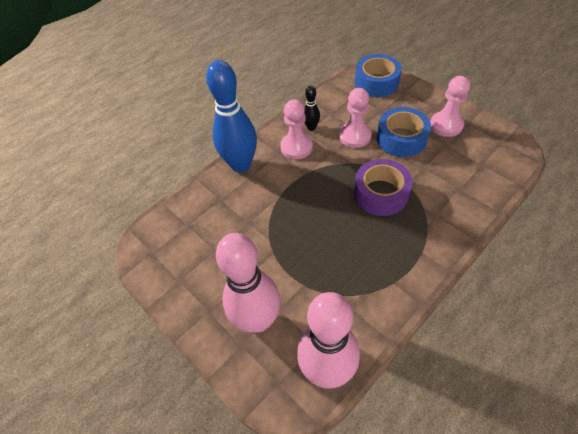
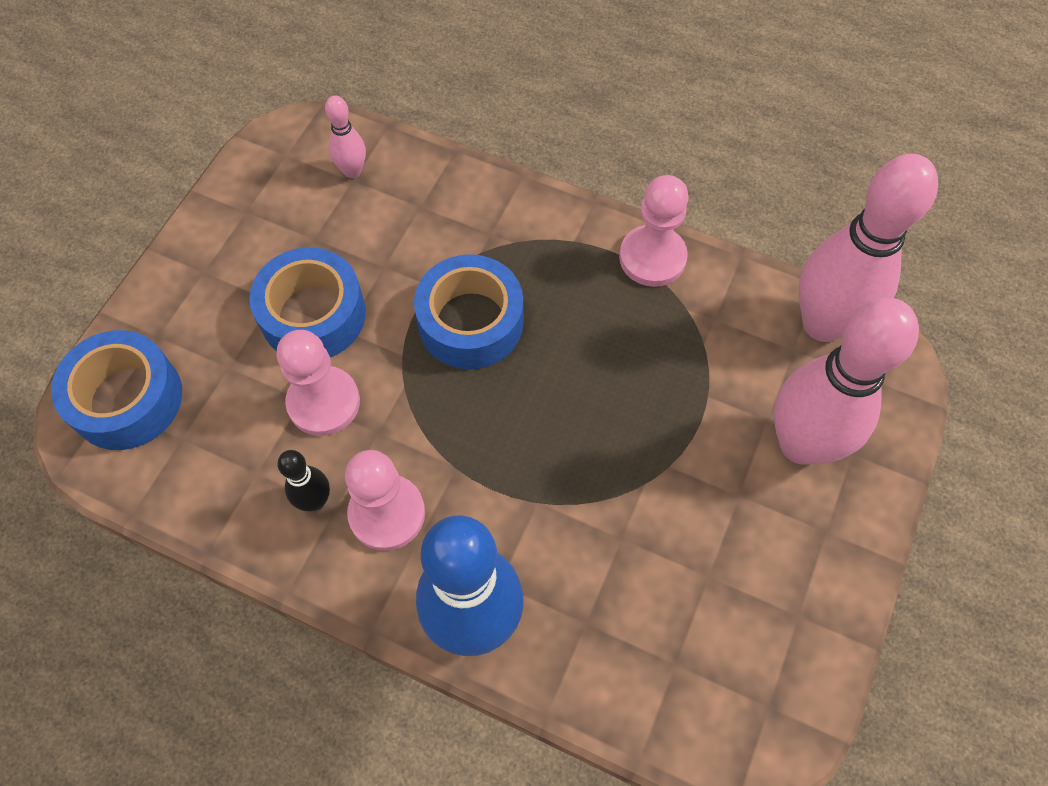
camera: 115 degrees left, 10 degrees up
(381, 193) = (470, 322): purple tape -> blue tape
(446, 125) = (256, 245): pink pawn -> pink pawn (652, 258)
(488, 165) = (352, 171): none -> pink bowling pin

